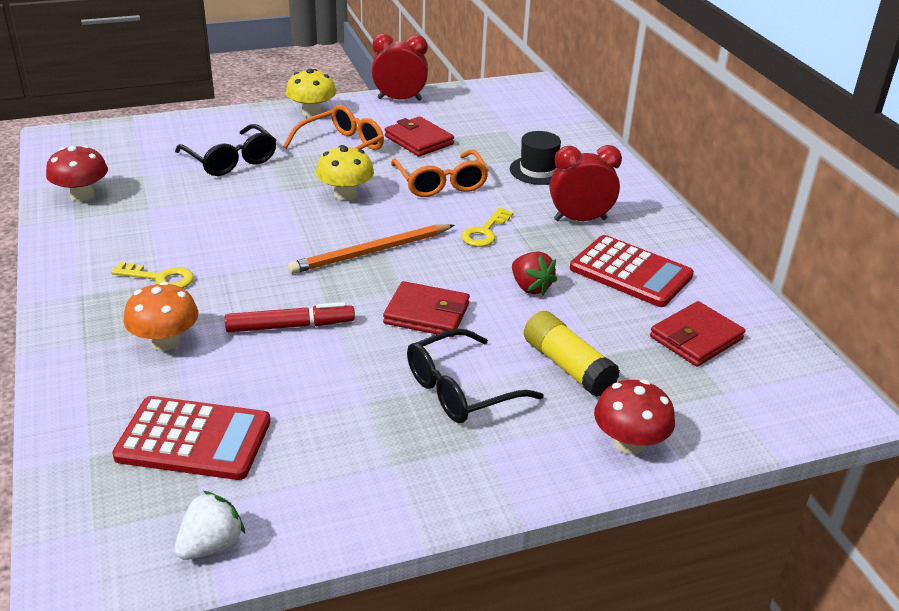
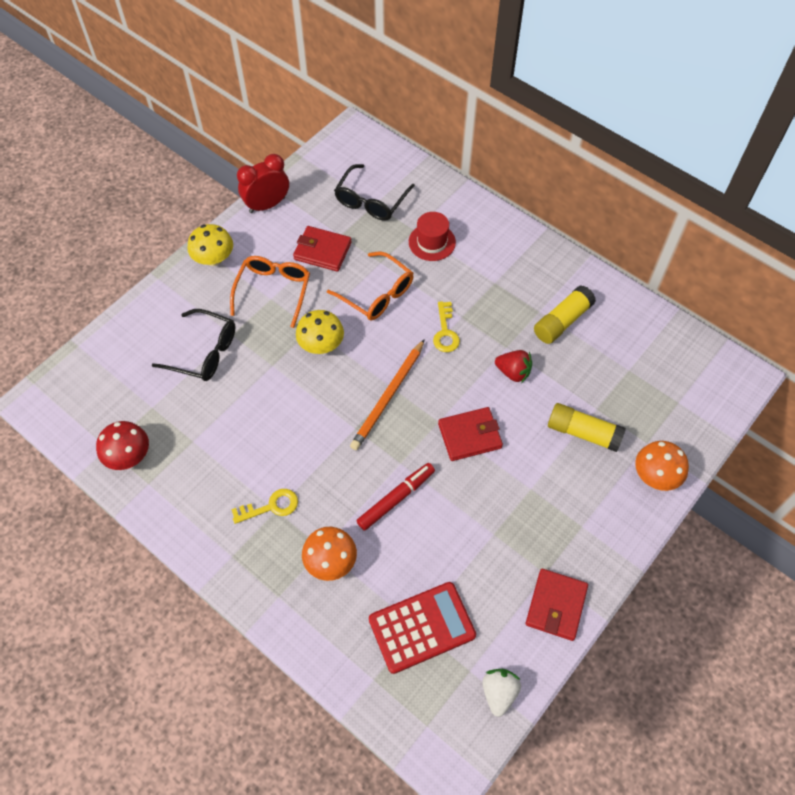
camera: 30 degrees left, 25 degrees up
(461, 389) = (538, 490): black glasses -> black glasses (371, 201)
(538, 170) = (432, 242): black hat -> red hat
(580, 219) = (496, 283): red clock -> none
(629, 443) = (655, 475): red mushroom -> orange mushroom
(630, 272) = (562, 321): red calculator -> yellow glue stick
(696, 338) = (636, 363): red wallet -> red wallet (556, 605)

